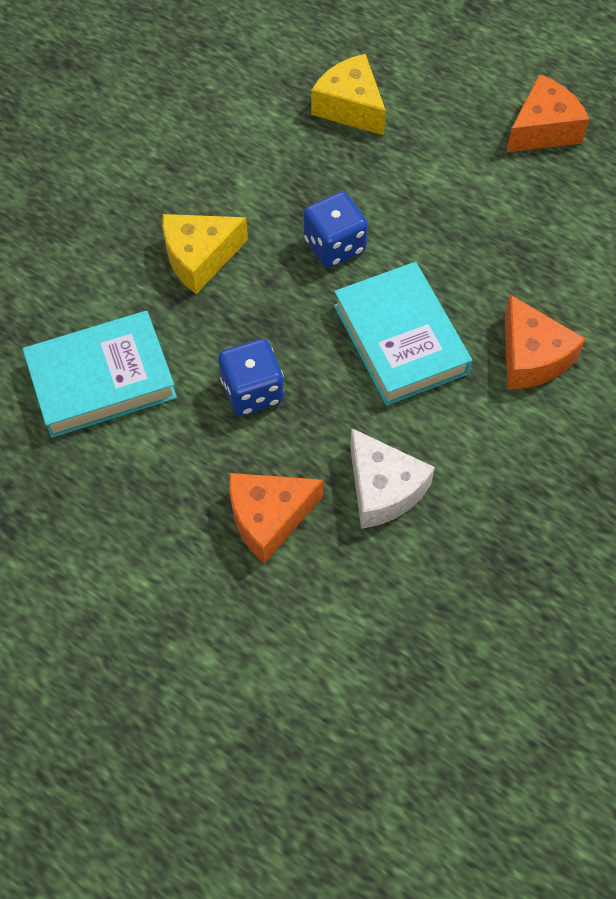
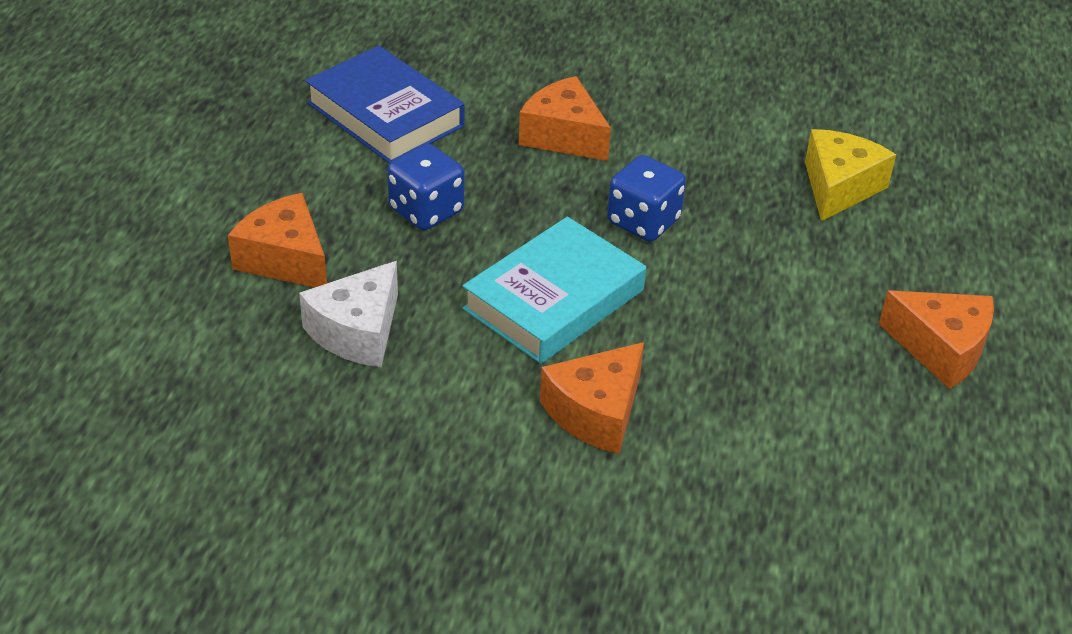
camera: 65 degrees right, 20 degrees down
(102, 379) = (385, 114): turquoise book -> blue book
(200, 258) = (563, 136): yellow cheese -> orange cheese

